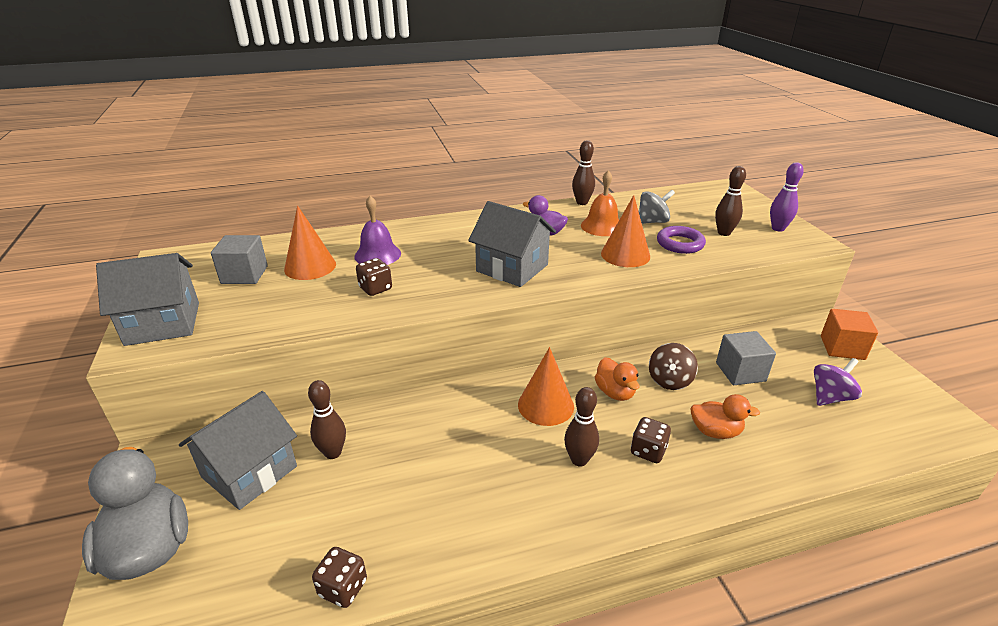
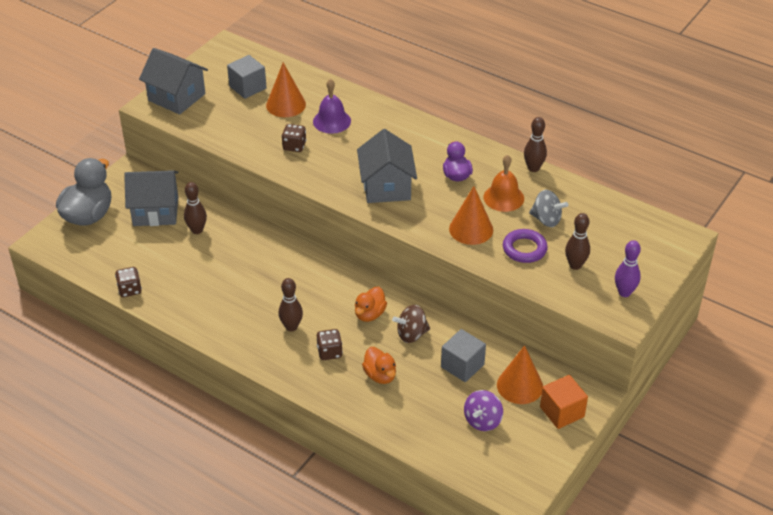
camera: 50 degrees right, 10 degrees up
(545, 405) = (323, 290): orange cone -> orange cone (520, 386)
(830, 397) = (482, 421): purple spinning top -> purple spinning top turned 105 degrees clockwise

